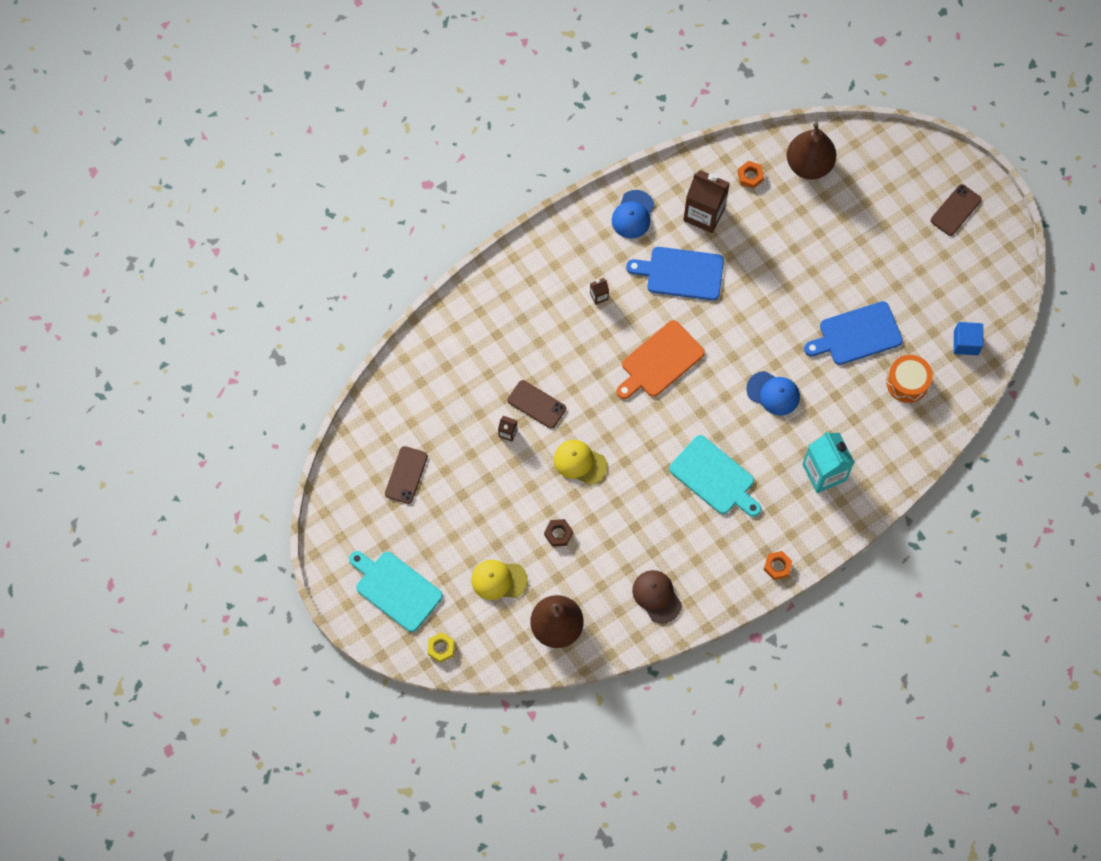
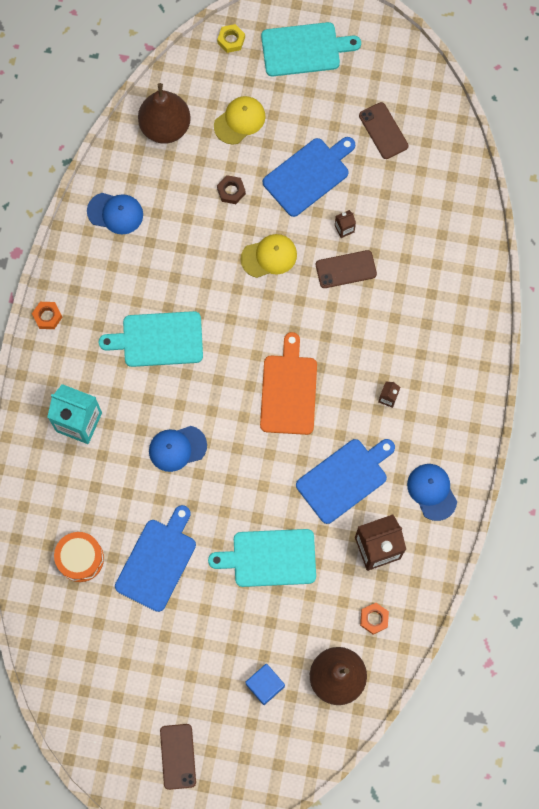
camera: 135 degrees right, 5 degrees up
(492, 493) = (308, 175): none -> blue cutting board
(656, 596) = (115, 213): brown cap -> blue cap
(780, 270) = (270, 558): none -> turquoise cutting board
(966, 343) = (63, 639): blue cube -> blue cube (265, 685)

